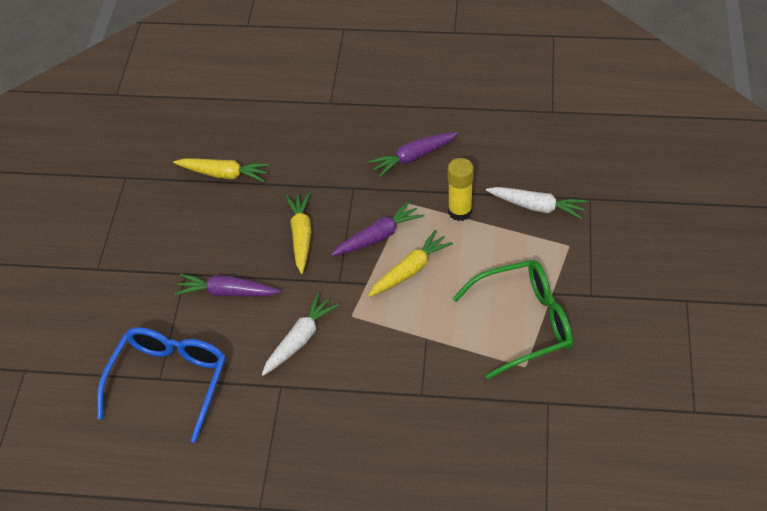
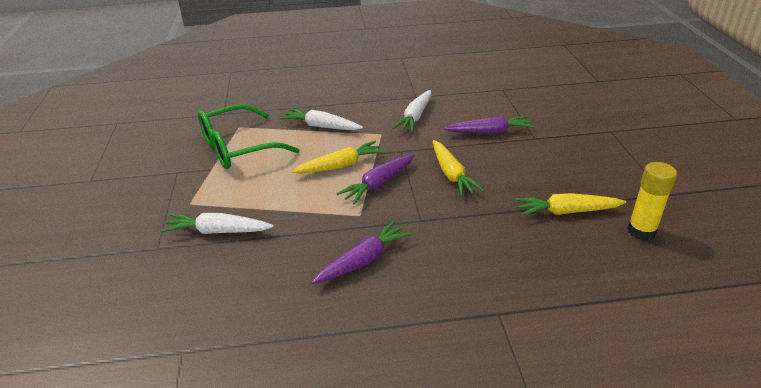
camera: 165 degrees right, 15 degrees down
(169, 382) = (494, 88): blue glasses -> none
(410, 270) = (341, 166): yellow carrot -> yellow carrot turned 150 degrees counterclockwise
(420, 345) = (321, 126): none -> white carrot
(460, 211) = (301, 215): yellow glue stick -> yellow glue stick (641, 231)

